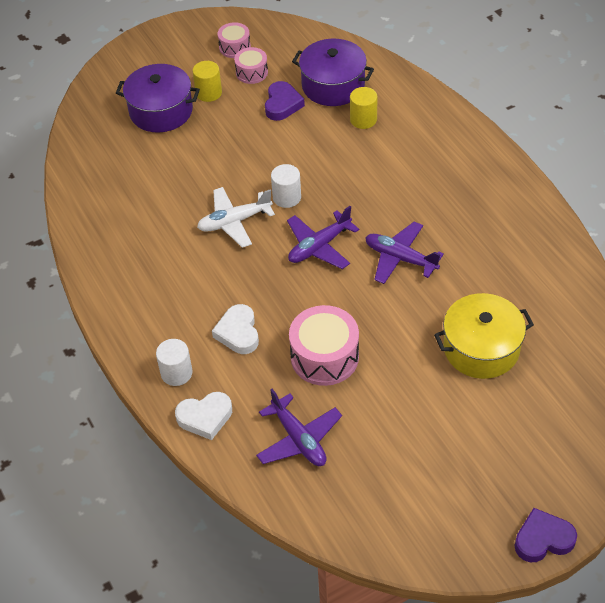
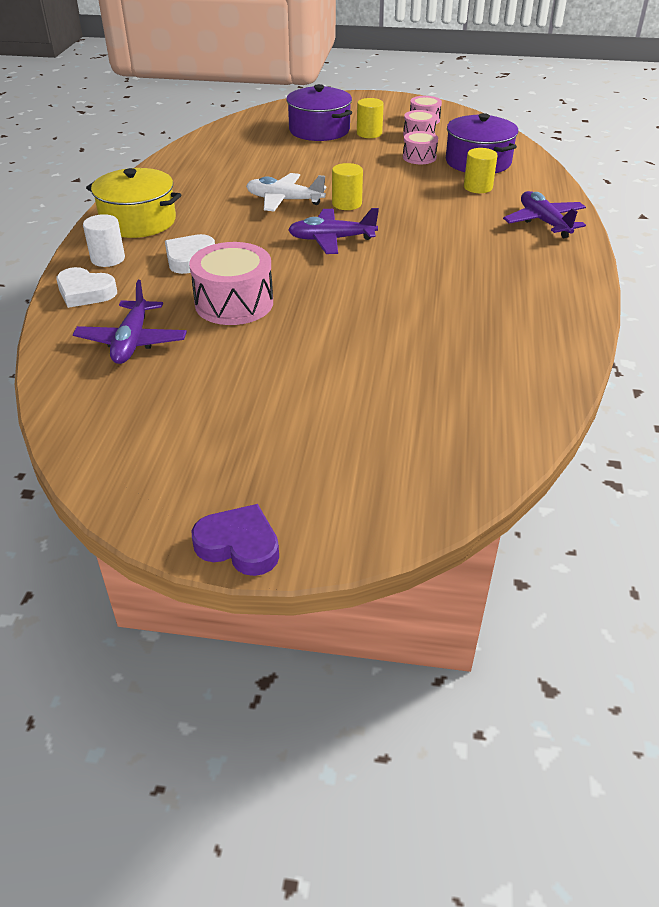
camera: 35 degrees right, 10 degrees down
(282, 104) = (419, 157): purple heart -> pink drum
(287, 197) = (346, 204): white cylinder -> yellow cylinder
(400, 258) = (392, 275): purple plane -> purple plane (544, 222)
(481, 348) = (385, 365): yellow pot -> yellow pot (138, 221)

